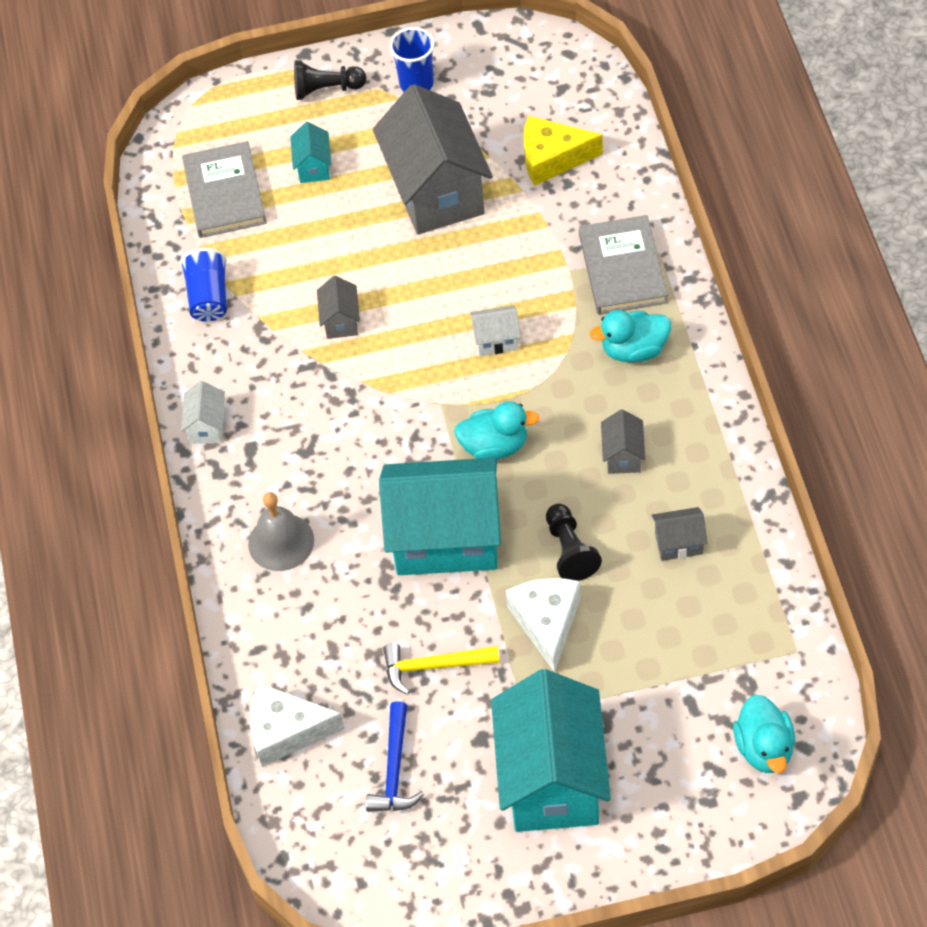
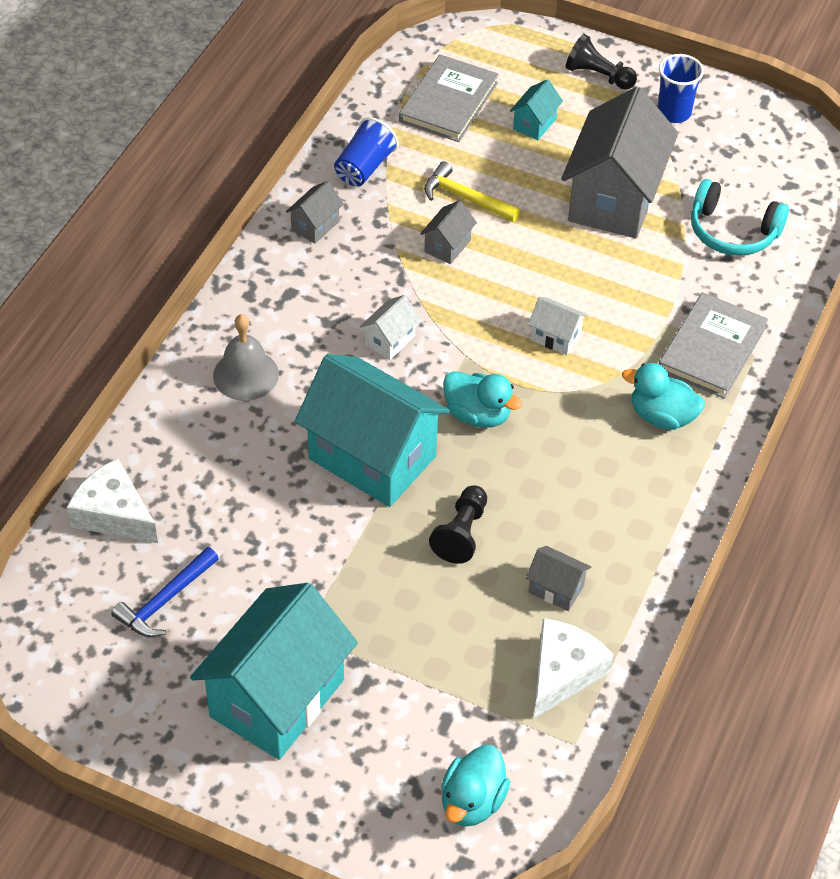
camera: 30 degrees right, 5 degrees down
(207, 426) = (273, 256): white house -> white house (390, 340)
(434, 666) = (270, 545): yellow hammer -> yellow hammer (465, 198)
(547, 622) = (390, 575): white cheese -> white cheese (563, 673)
(552, 158) = (732, 231): yellow cheese -> turquoise headphones
(623, 455) = (575, 490): grey house -> grey house (315, 226)

